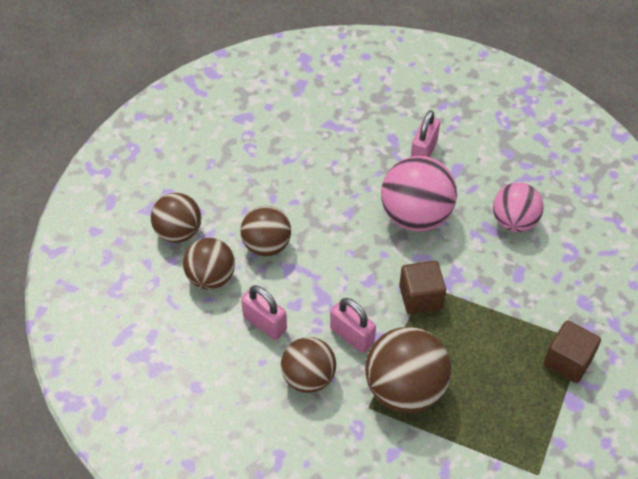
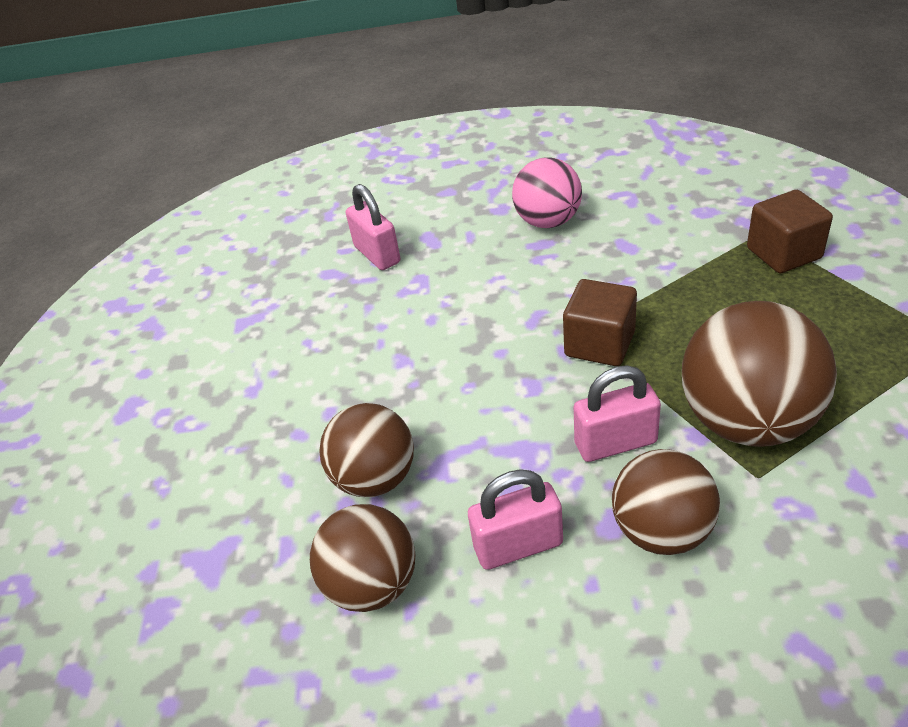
camera: 50 degrees left, 10 degrees down
(178, 232) = (243, 592): brown ball -> none
(415, 216) = (467, 298): pink ball -> none

